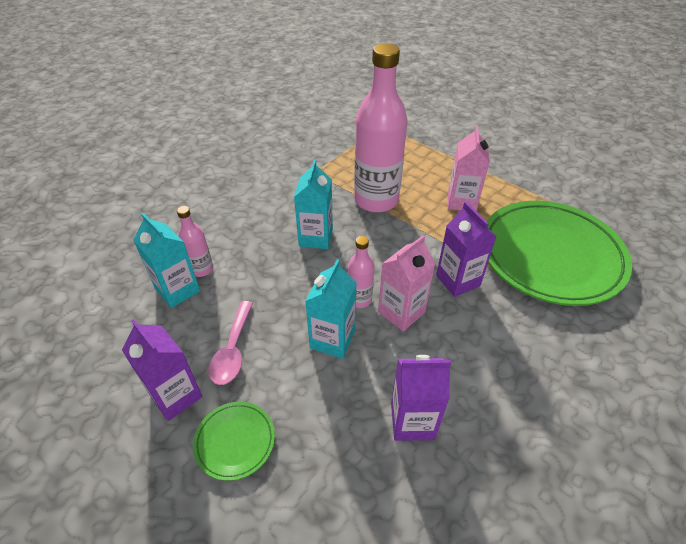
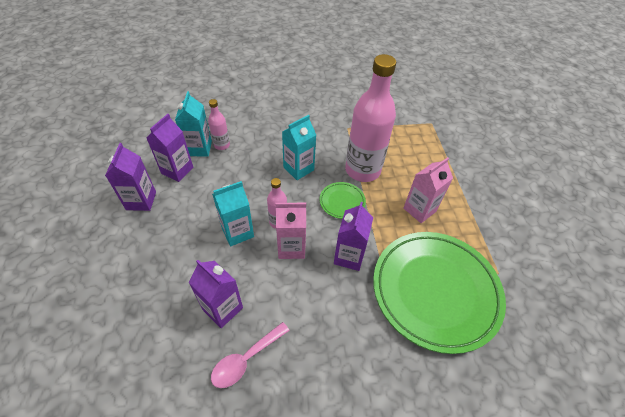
camera: 40 degrees right, 5 degrees up
(180, 331) = (177, 170): none -> purple carton
(233, 350) = (187, 199): pink spoon -> pink spoon (246, 359)
(235, 441) = (138, 243): green plate -> green plate (342, 202)

